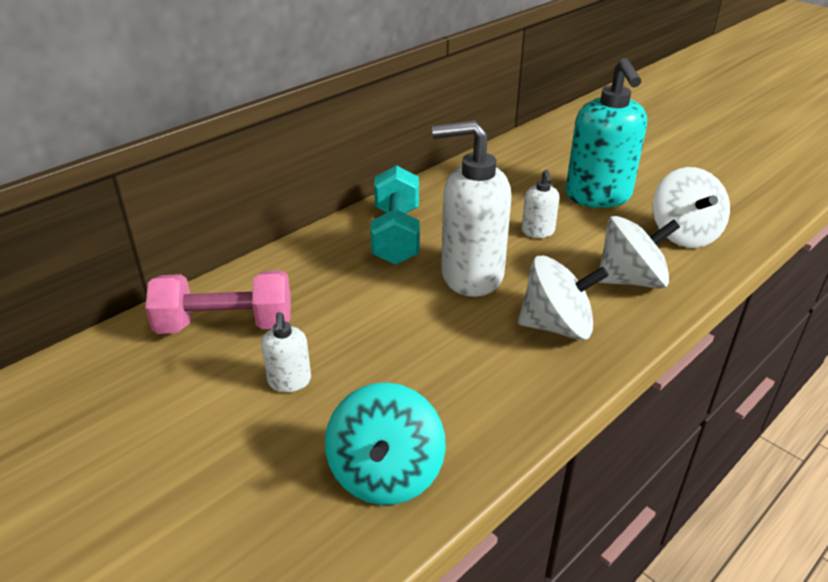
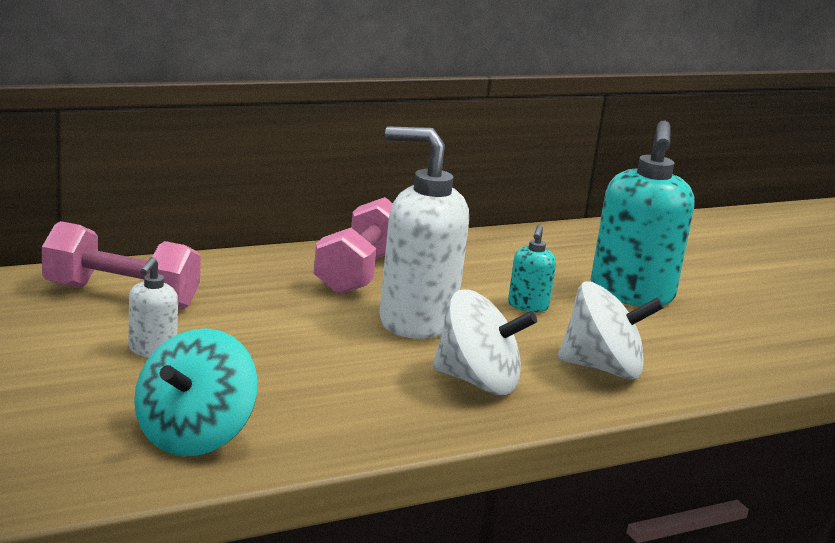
camera: 15 degrees right, 15 degrees down
(396, 235) = (360, 273): turquoise dumbbell -> pink dumbbell
(538, 232) = (528, 306): white soap dispenser -> turquoise soap dispenser
(683, 234) = (709, 348): white spinning top -> none

